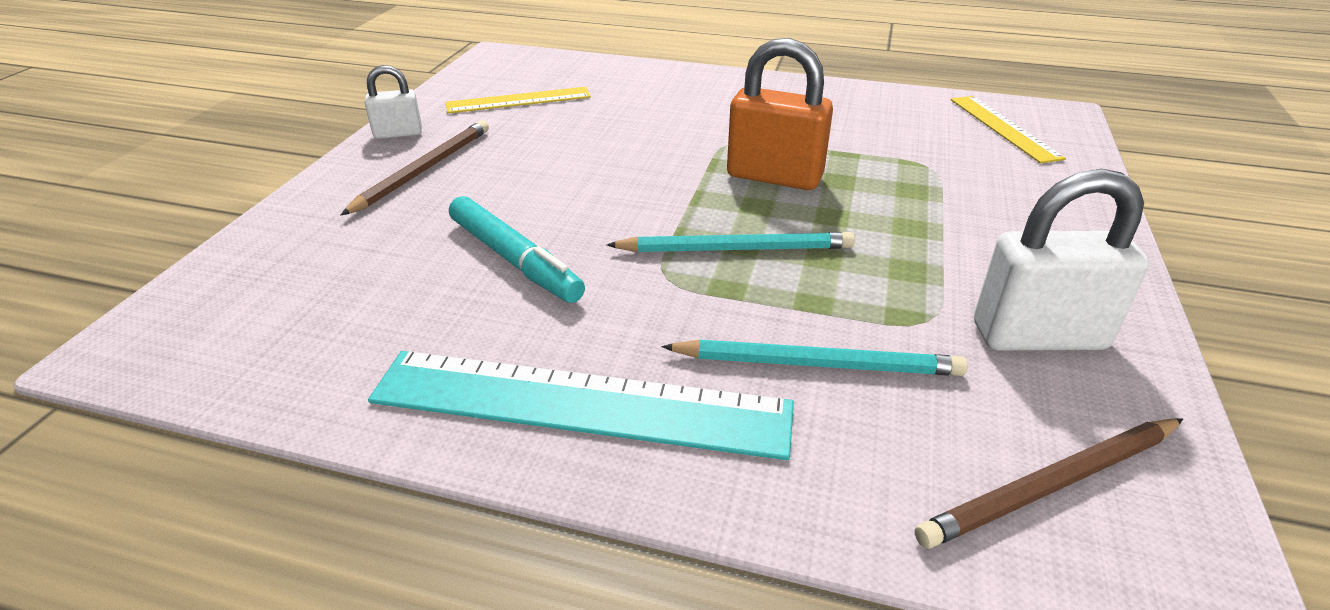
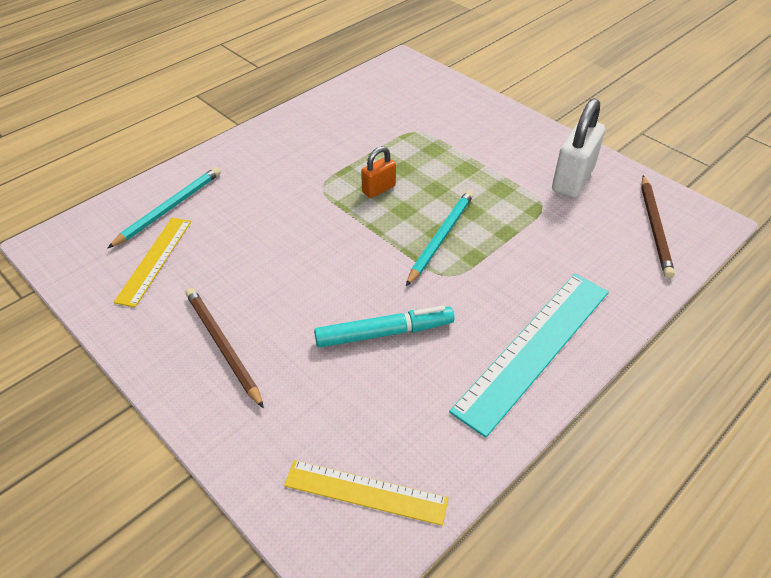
camera: 60 degrees left, 10 degrees up
(398, 133) = (143, 346): white padlock -> none
(774, 176) = (378, 189): orange padlock -> orange padlock, size x0.56
(816, 364) = (552, 254): turquoise pencil -> turquoise pencil (169, 208)
(1003, 128) = (399, 86): yellow ruler -> yellow ruler (365, 492)

